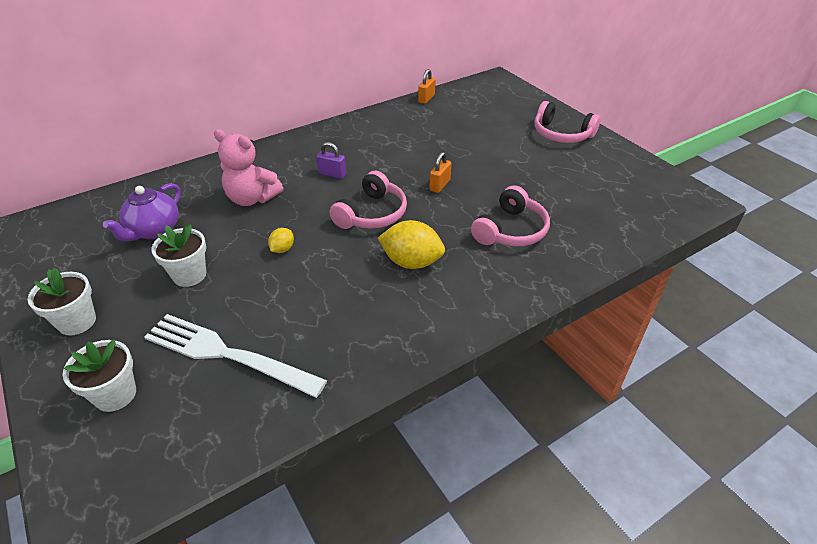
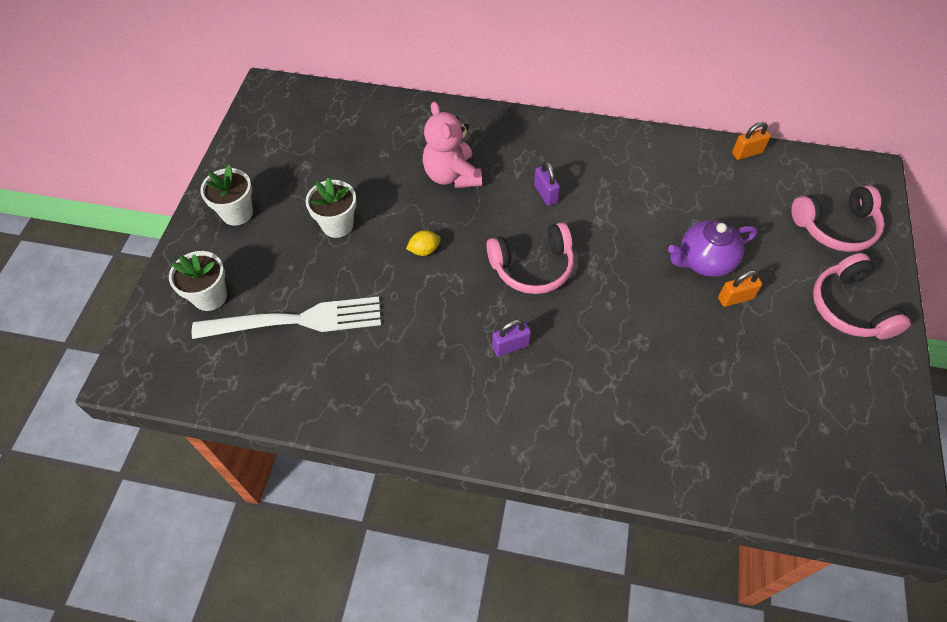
camera: 45 degrees right, 15 degrees up
(154, 230) = (352, 158): purple teapot -> purple teapot (704, 261)
(226, 354) = (297, 320): white fork -> white fork turned 105 degrees clockwise
(411, 262) = (510, 346): yellow lemon -> purple padlock
(440, 185) = (631, 279): orange padlock -> orange padlock (735, 298)
(510, 230) = (639, 384): pink headphones -> pink headphones (835, 227)

